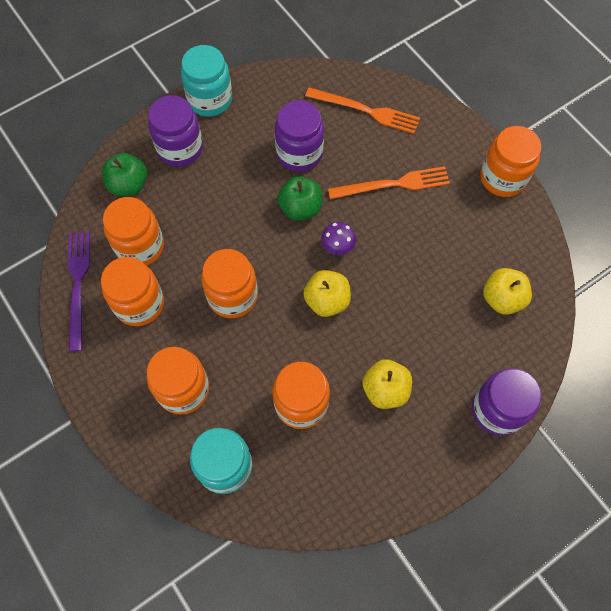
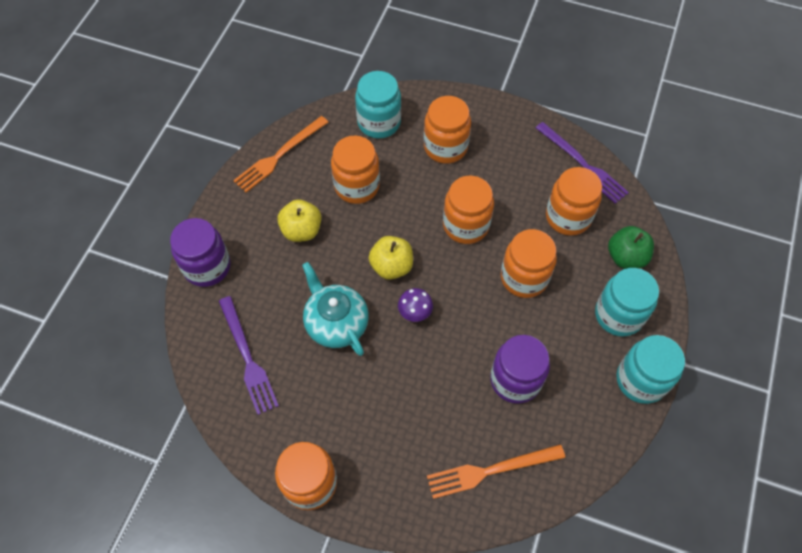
camera: 145 degrees right, 5 degrees down
(139, 304) = (527, 179): orange jar -> orange jar (524, 277)
(180, 148) = (618, 315): purple jar -> turquoise jar
(300, 208) = (472, 328): green apple -> none
(393, 184) = (409, 405): orange fork -> orange fork (279, 156)
(409, 281) = (336, 323): none -> turquoise teapot
(502, 299) = (248, 358): yellow apple -> purple fork

